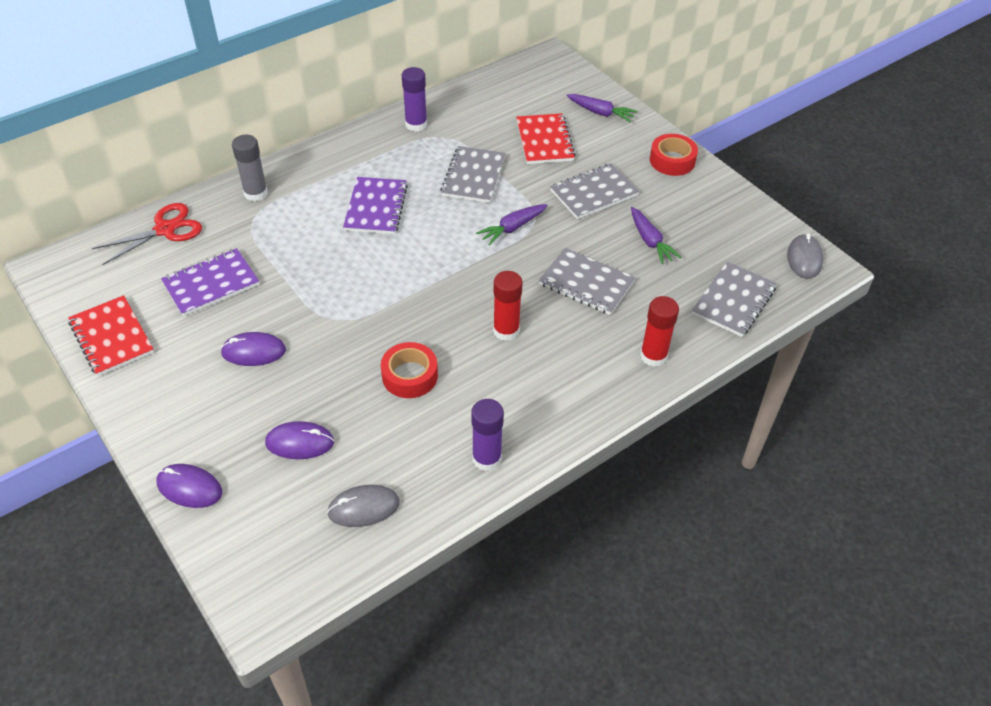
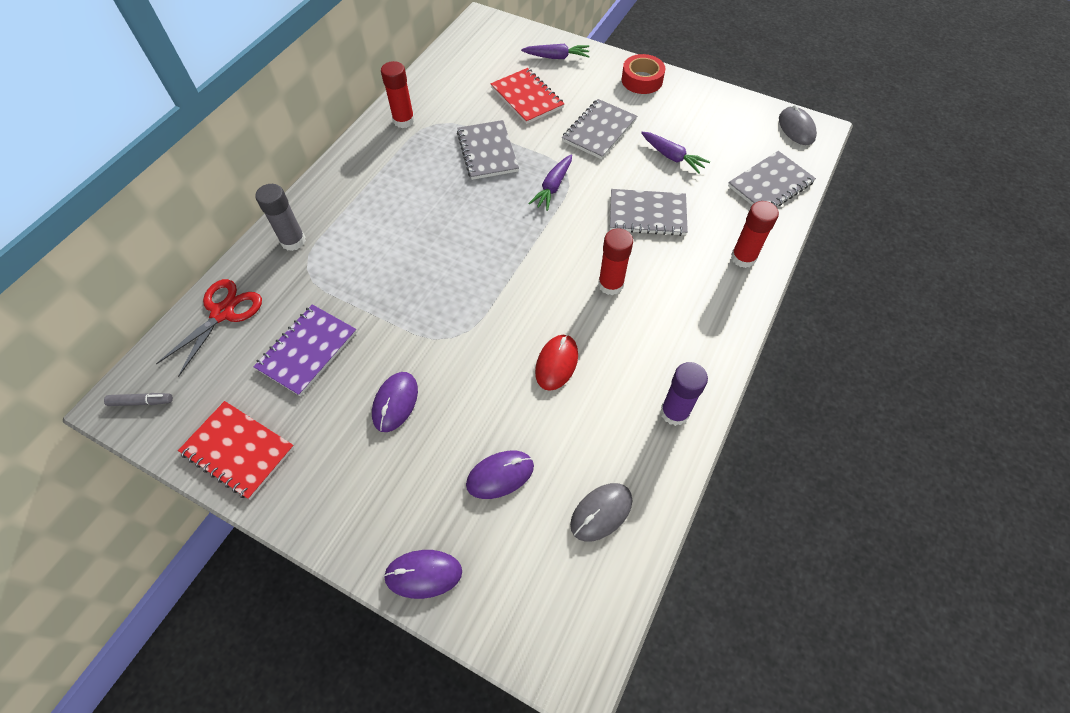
camera: 25 degrees left, 10 degrees up
(65, 273) = (141, 402): none -> grey marker
(253, 351) = (395, 402): purple mouse -> purple mouse turned 45 degrees counterclockwise
(376, 207) = (419, 213): purple notebook -> none
(410, 376) = (556, 363): red tape -> red mouse
(416, 124) = (404, 120): purple glue stick -> red glue stick
(733, 301) = (770, 184): grey notebook -> grey notebook turned 45 degrees clockwise

